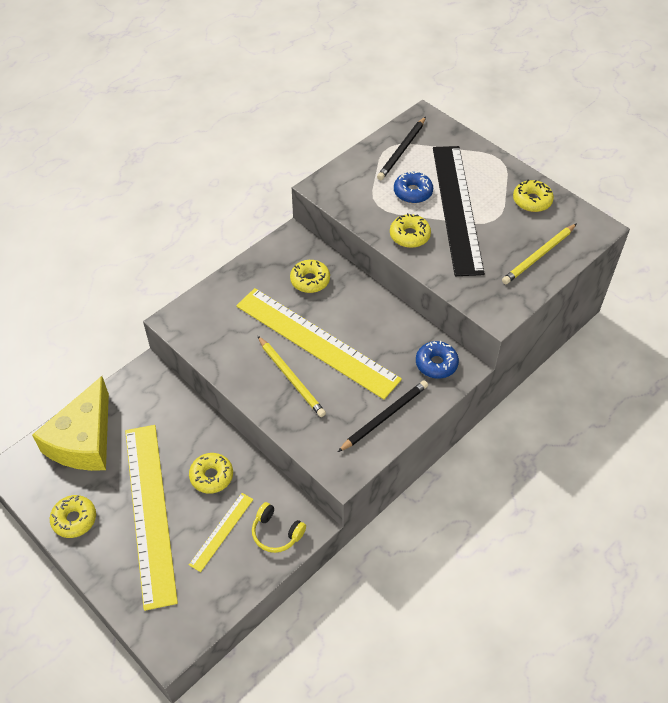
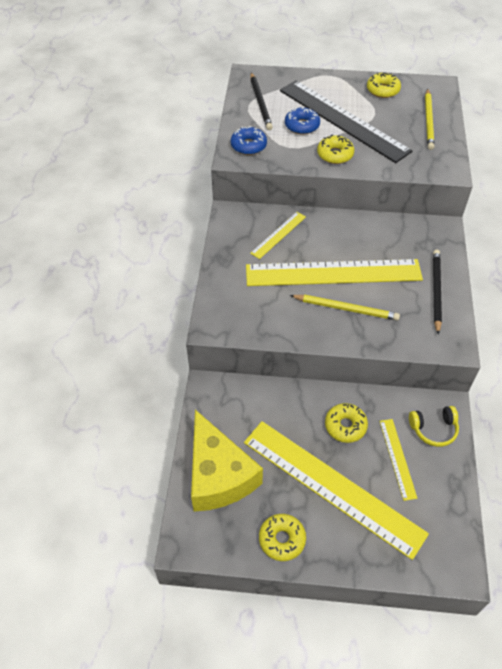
camera: 40 degrees left, 0 degrees up
(310, 280) = (278, 235): yellow donut -> yellow ruler
(436, 364) = (425, 236): blue donut -> blue donut (248, 146)

